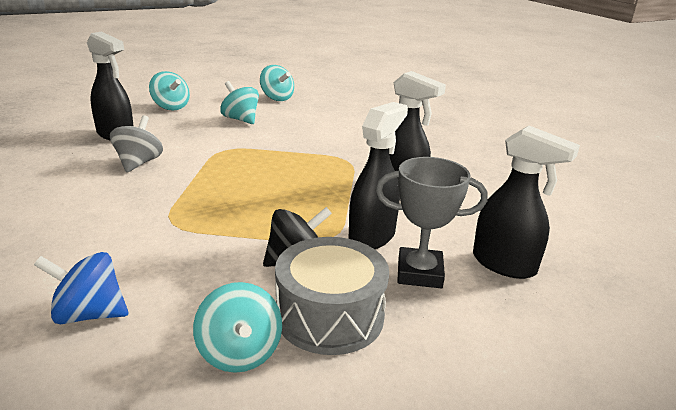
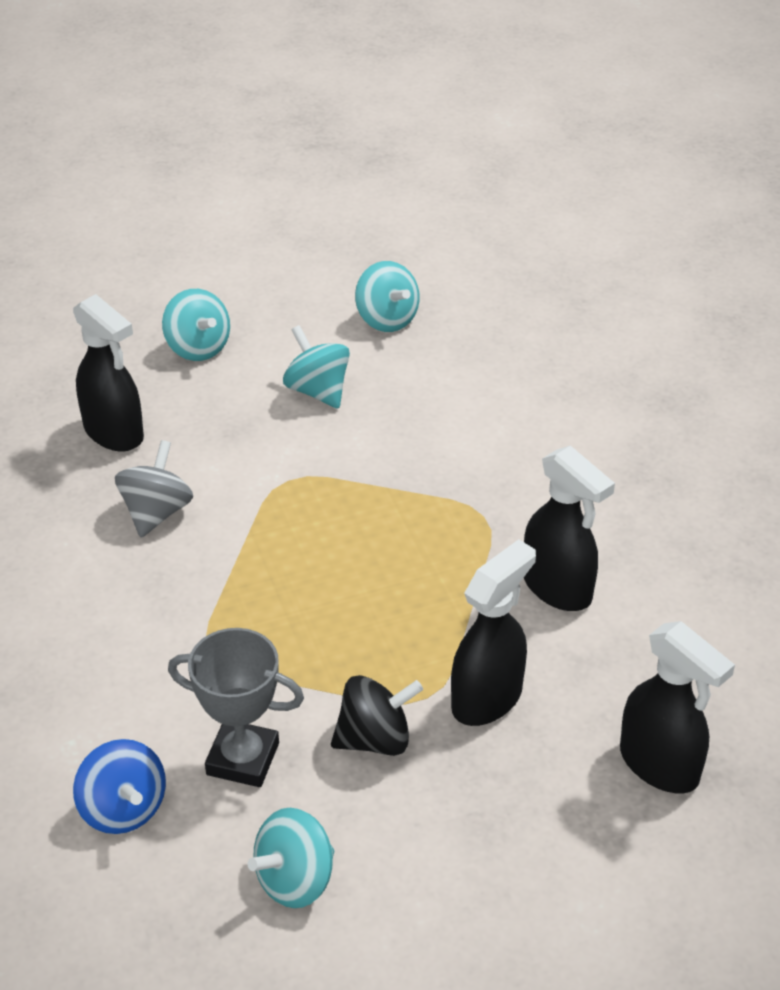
camera: 10 degrees right, 15 degrees up
(89, 314) = (123, 809): blue spinning top -> blue spinning top turned 135 degrees counterclockwise
(239, 353) = (295, 880): turquoise spinning top -> turquoise spinning top turned 60 degrees clockwise
(330, 316) = (405, 834): grey drum -> none
(419, 273) = (536, 773): grey trophy -> grey trophy (243, 759)

